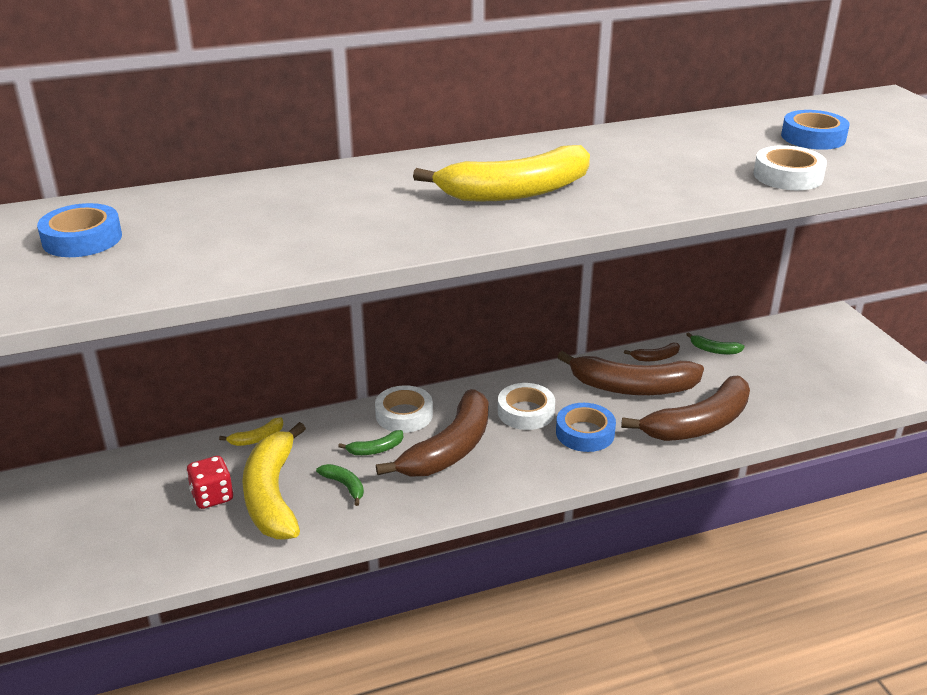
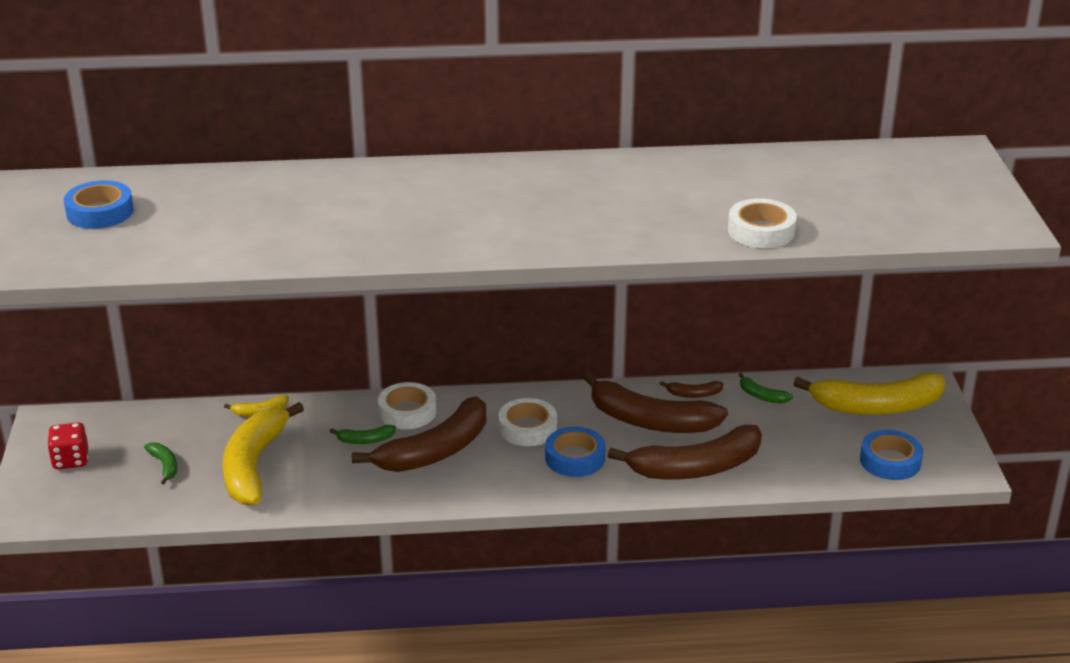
camera: 15 degrees right, 0 degrees up
(212, 496) = (200, 458): red dice -> red dice (70, 460)
(344, 486) = (322, 468): green banana -> green banana (164, 465)
(515, 191) = (490, 214): yellow banana -> yellow banana (876, 406)
(813, 137) = (828, 190): blue tape -> blue tape (890, 461)

